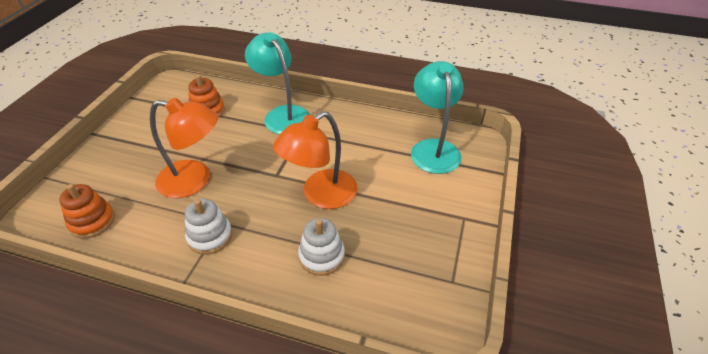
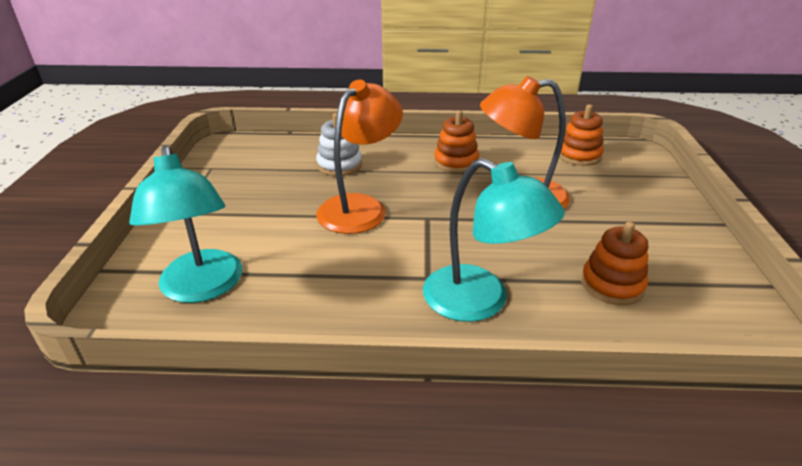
camera: 165 degrees right, 10 degrees down
(210, 236) = (456, 162): white stacking toy -> orange stacking toy

